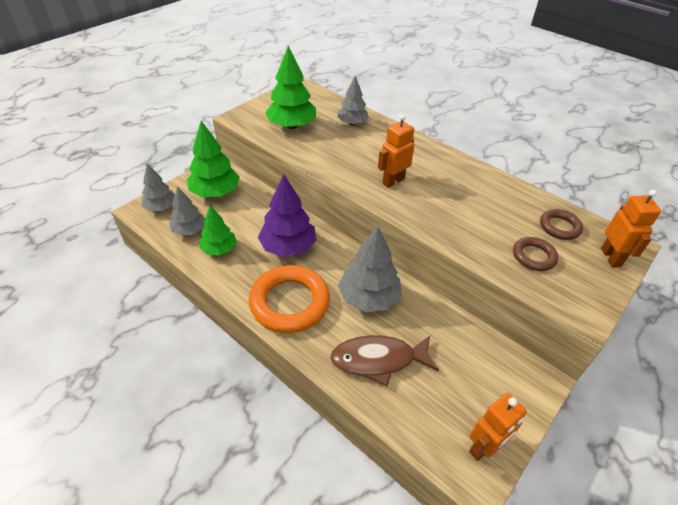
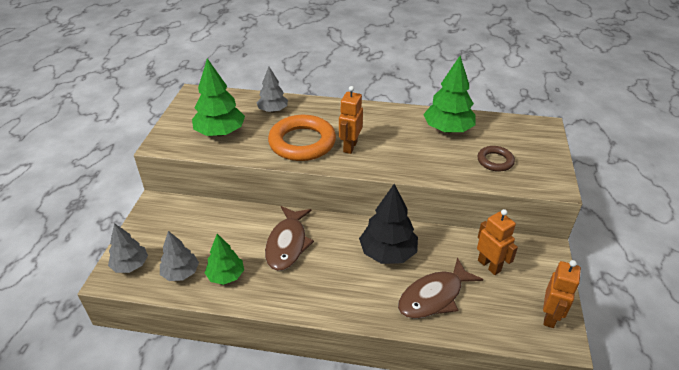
camera: 30 degrees left, 5 degrees down
(215, 192) = (175, 227): green tree -> green tree (448, 129)
(288, 247) = (287, 244): purple tree -> brown fish
(290, 302) = (329, 289): orange ring -> orange ring (302, 142)
(368, 298) = (387, 253): grey tree -> black tree
(559, 227) = (494, 132): brown ring -> none
(611, 257) = (540, 140): orange robot -> orange robot (489, 265)

